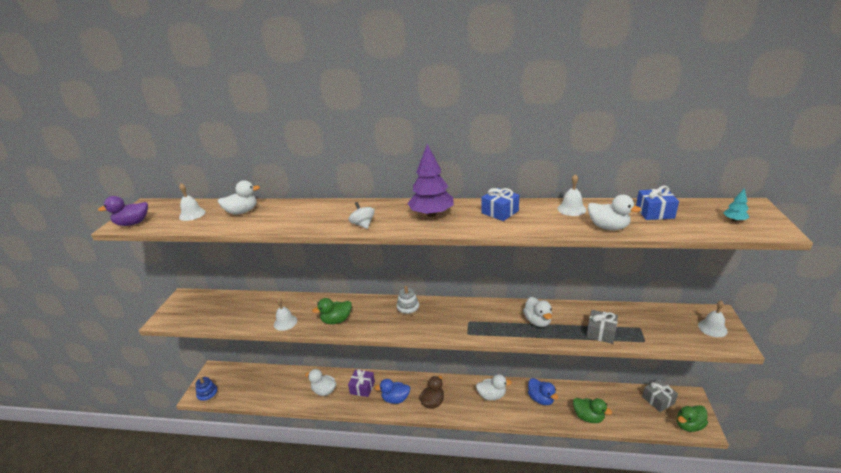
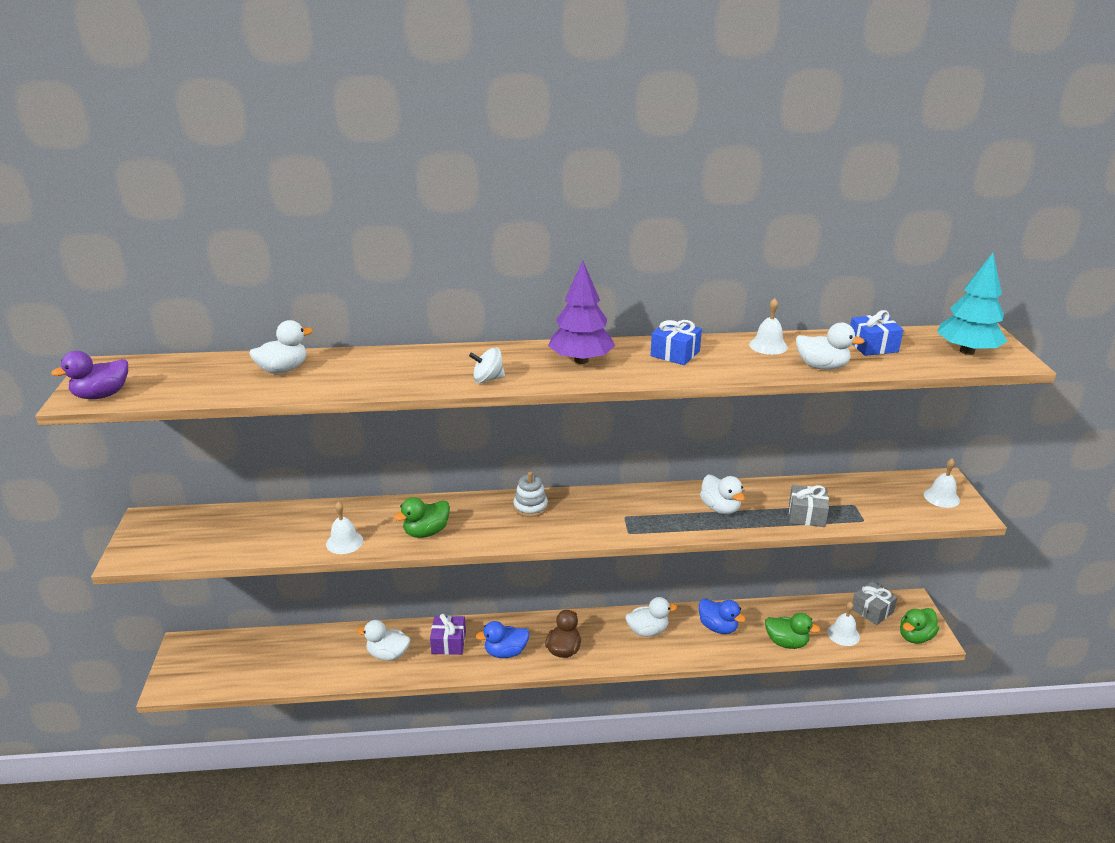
camera: 15 degrees left, 0 degrees up
(192, 214) = (199, 377): white bell -> white bell (843, 634)
(208, 394) = (188, 683): blue stacking toy -> none
(363, 225) = (488, 379): white spinning top -> white spinning top turned 60 degrees counterclockwise
(734, 220) = (967, 351): turquoise tree -> turquoise tree, size x2.30

